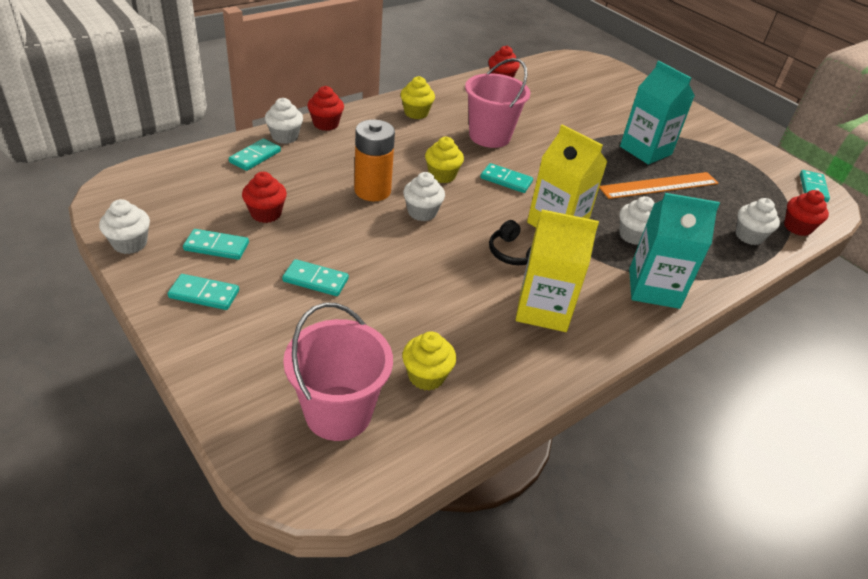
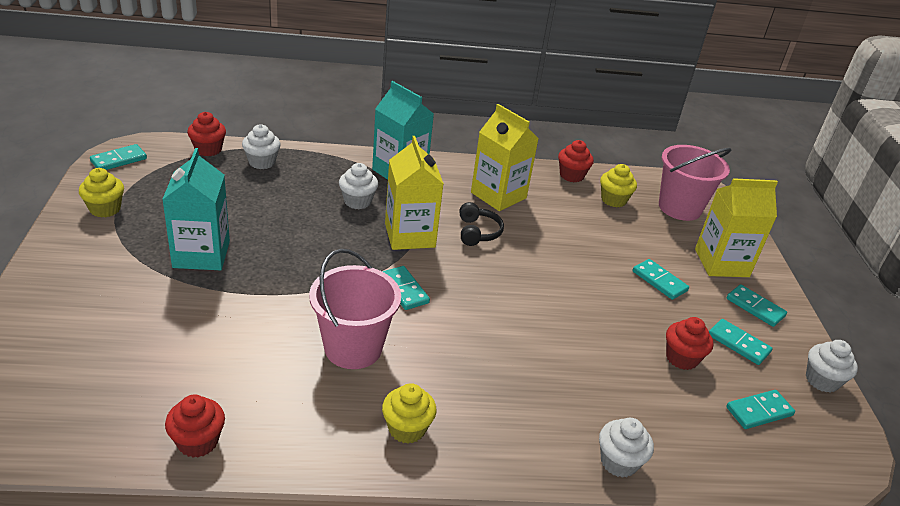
camera: 145 degrees left, 5 degrees down
(254, 339) = (721, 263): none -> yellow carton
(255, 157) = (670, 442): turquoise domino -> turquoise domino (759, 411)
(326, 124) = (550, 462): red cupcake -> red cupcake (571, 175)
(372, 191) = (557, 337): orange battery -> none
(422, 212) = (524, 295): white cupcake -> none
(442, 175) = (466, 323): yellow cupcake -> yellow cupcake (105, 209)
(659, 185) = (258, 221): orange ruler -> none

